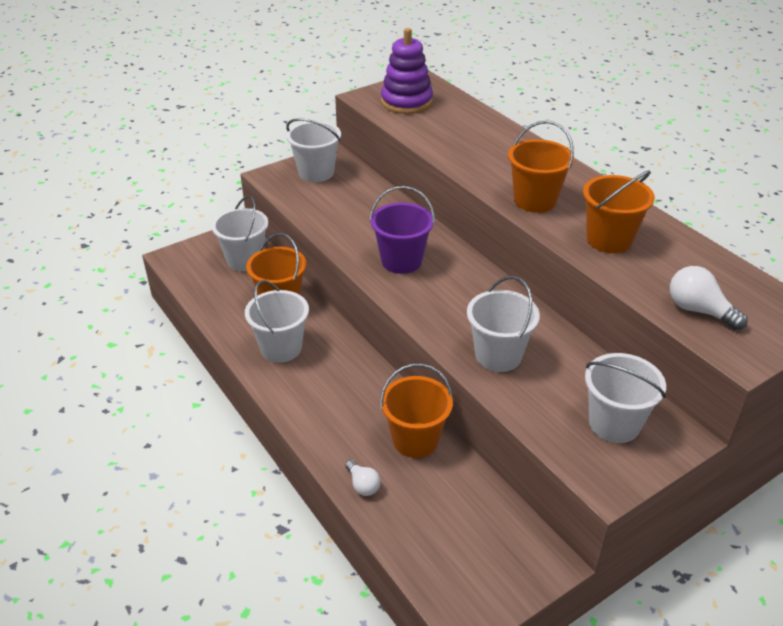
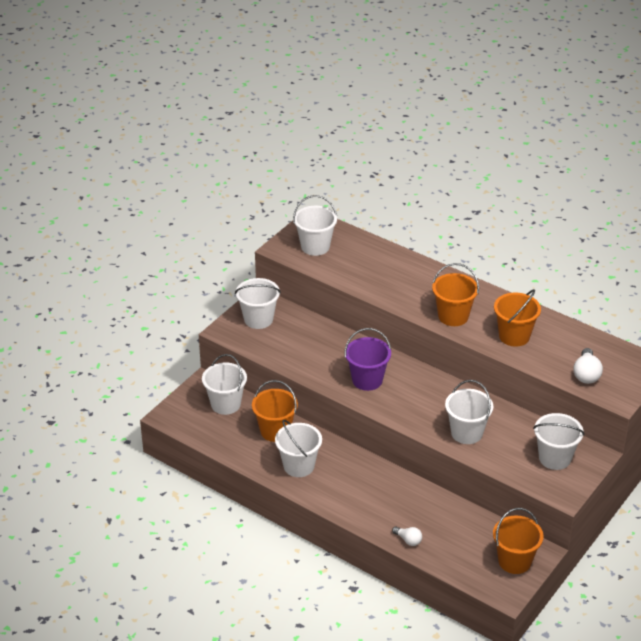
camera: 20 degrees left, 0 degrees up
(406, 102) = (315, 246): purple stacking toy -> white bucket
(415, 440) = (426, 503): orange bucket -> orange bucket (514, 561)
(699, 310) = (586, 374): white light bulb -> white light bulb turned 105 degrees counterclockwise

